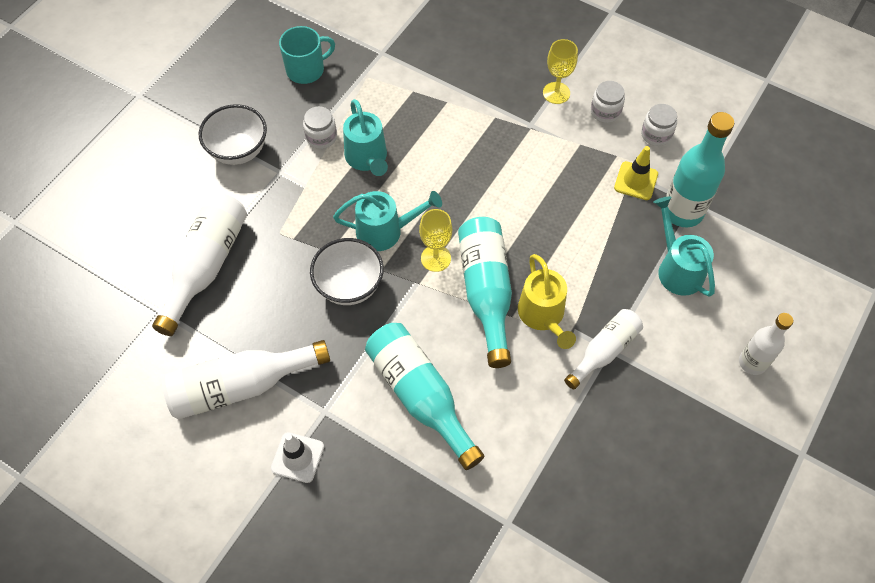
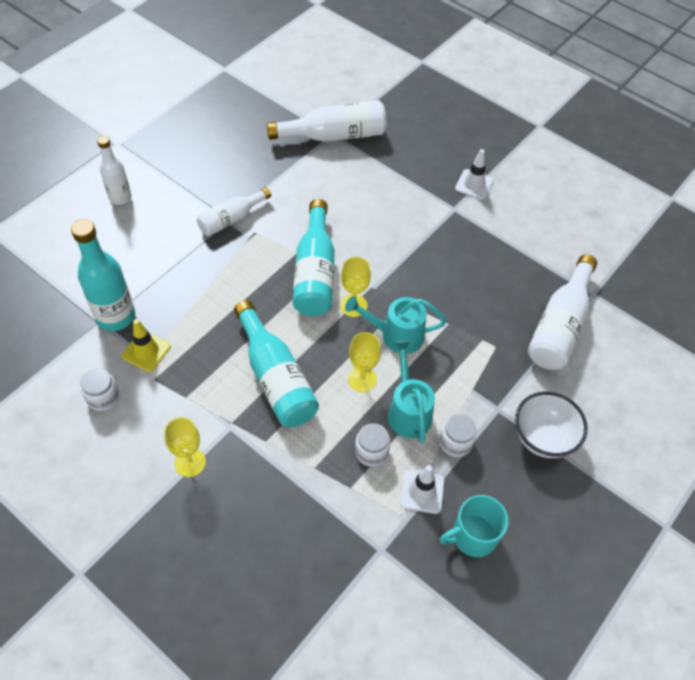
camera: 175 degrees left, 5 degrees down
(241, 386) = (519, 232): white bottle -> white bottle (334, 135)
(349, 286) = (432, 292): white bowl -> none
(350, 95) = (422, 492): none -> white traffic cone
(415, 182) = (362, 379): none -> yellow goblet
(420, 396) = (381, 209): turquoise bottle -> turquoise bottle (276, 377)
(543, 316) = (272, 249): yellow watering can -> none
(605, 111) = (145, 431): white jar -> white jar (371, 452)
(677, 268) = (145, 270): turquoise watering can -> none

